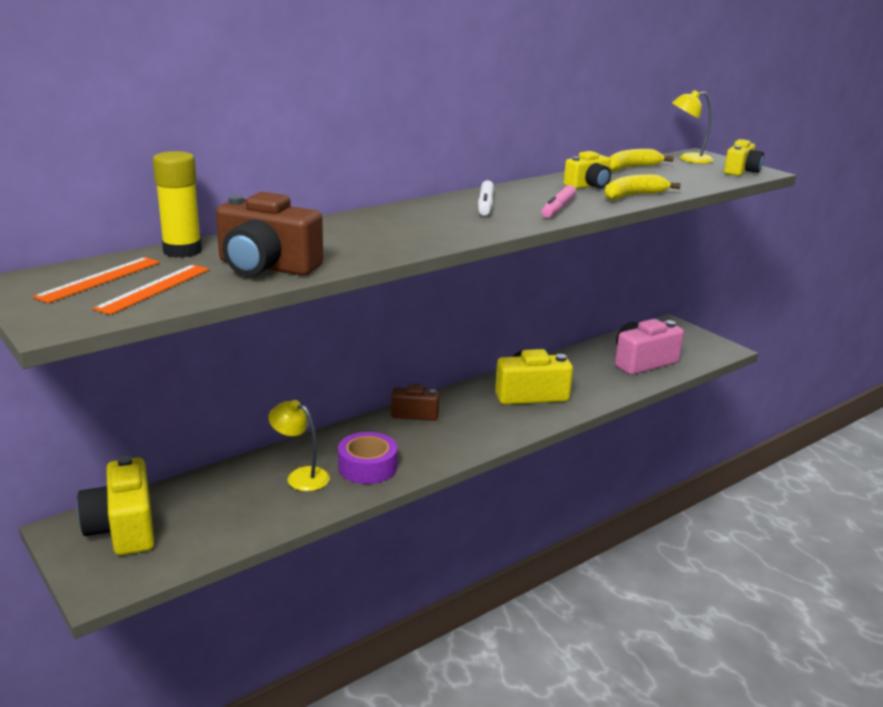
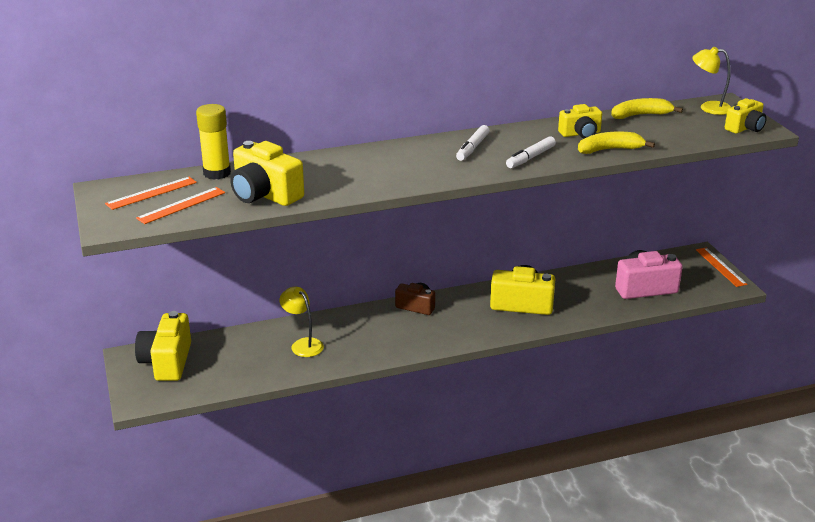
camera: 20 degrees right, 5 degrees up
(266, 267) = (265, 194): brown camera -> yellow camera
(367, 467) = (355, 345): purple tape -> none
(558, 208) = (530, 158): pink marker -> white marker
(698, 334) = (720, 267): none -> orange ruler

